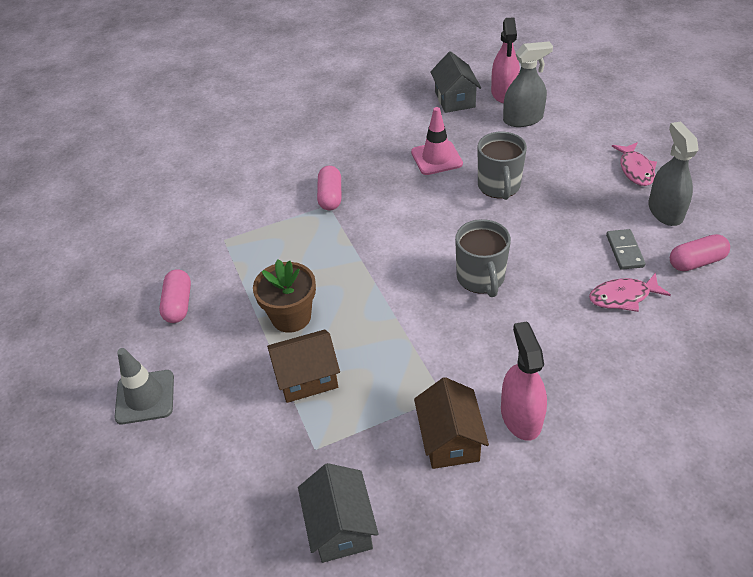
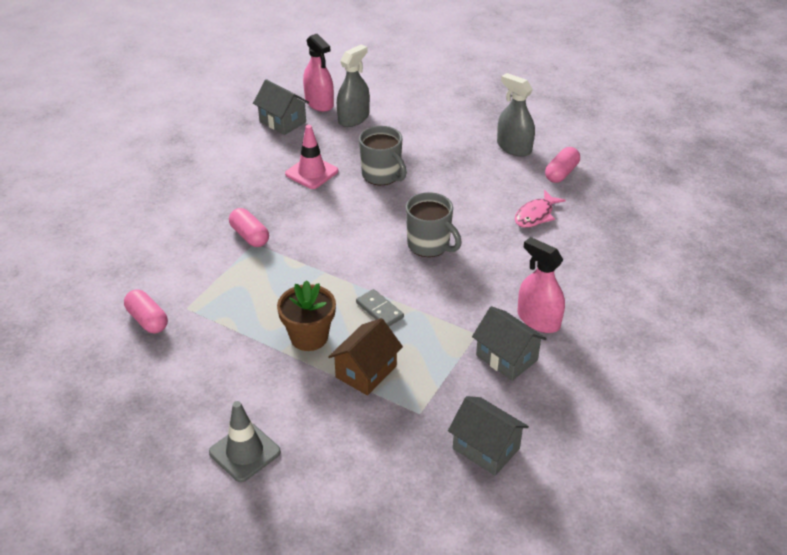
camera: 40 degrees left, 5 degrees down
(178, 304) = (199, 374): pink capsule -> pink capsule (147, 320)
(450, 440) = (506, 357): brown house -> grey house
(625, 251) = (511, 185): grey domino -> grey domino (379, 310)
(635, 169) = (469, 126): pink fish -> none

